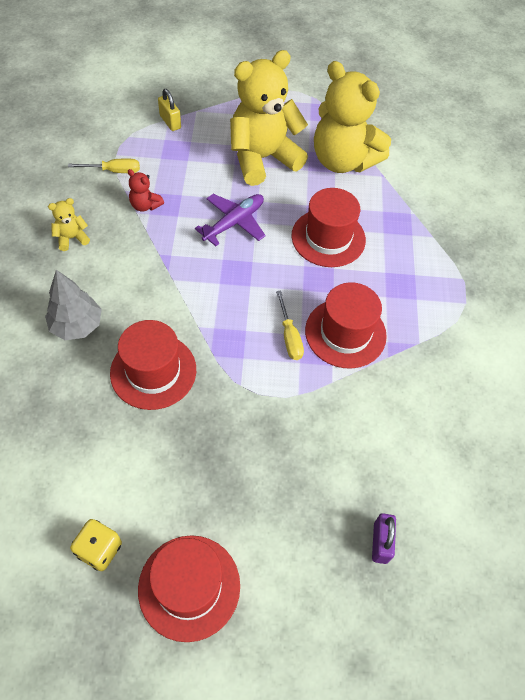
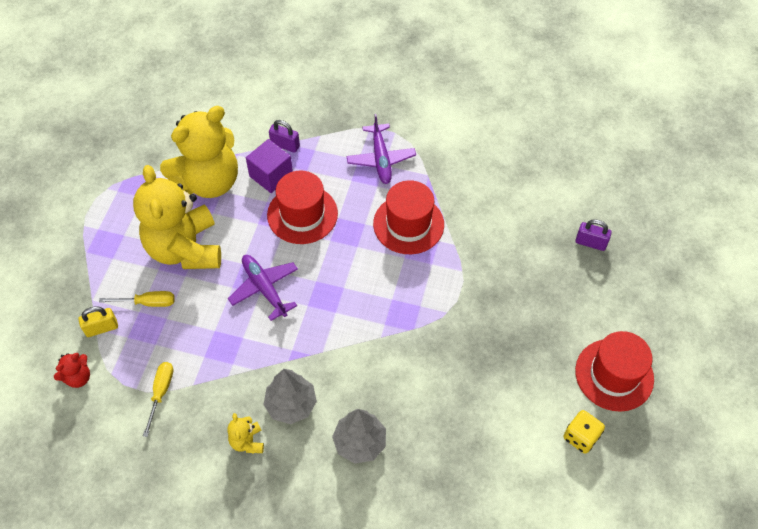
camera: 75 degrees left, 0 degrees up
(112, 264) = (291, 404): none -> grey tree
(145, 205) = (220, 366): red teddy bear -> red teddy bear (78, 377)
(153, 371) = (422, 380): red hat -> none
(289, 336) = (404, 266): yellow screwdriver -> yellow screwdriver (147, 302)
(366, 205) = (271, 175): none -> purple cube
(408, 210) = (285, 145): none -> purple padlock
(424, 295) = (381, 159): none -> purple plane

